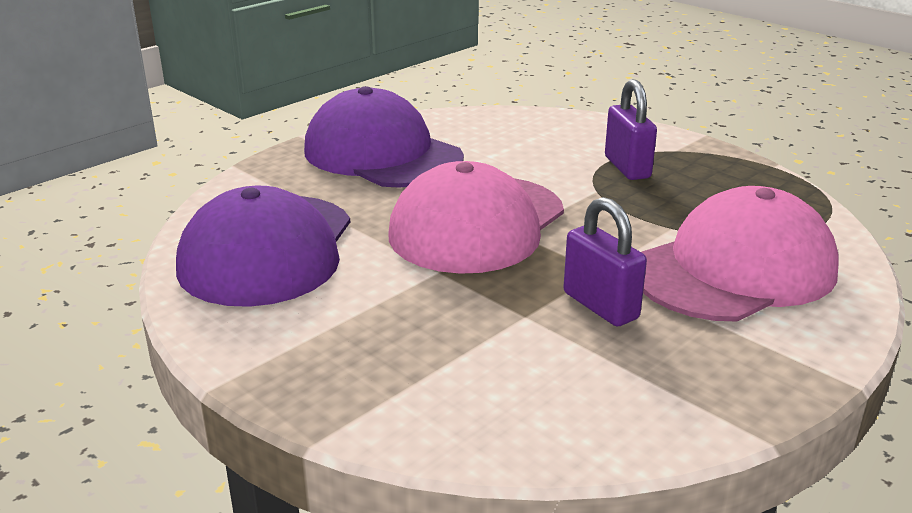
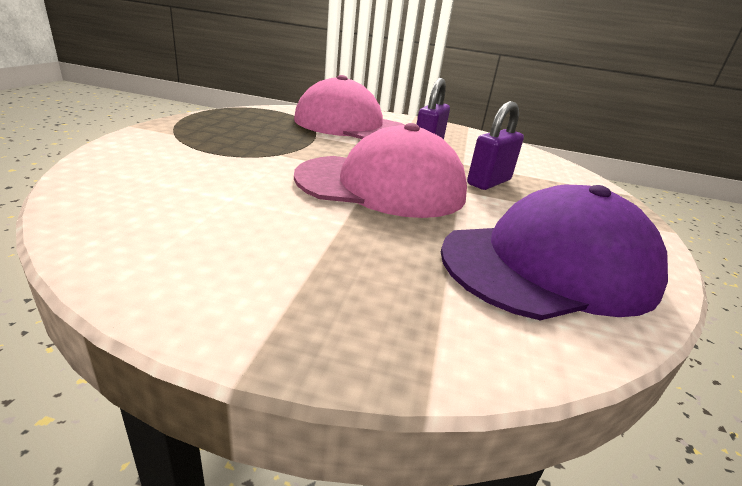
camera: 125 degrees left, 0 degrees up
(382, 154) = (271, 261): purple cap -> none
(627, 167) = (224, 146): purple padlock -> purple padlock (489, 182)

